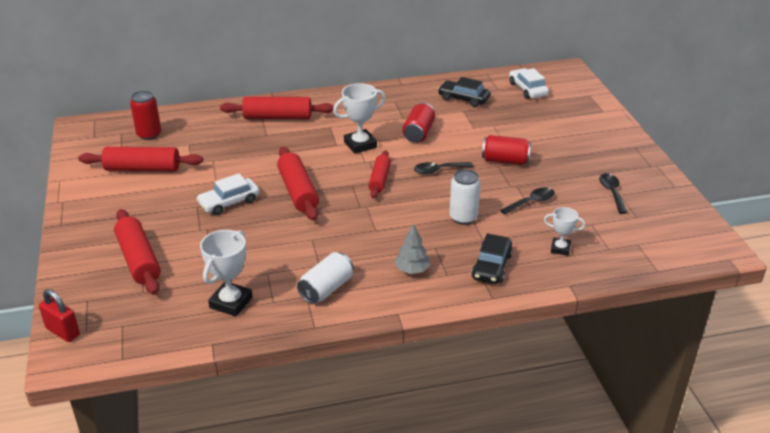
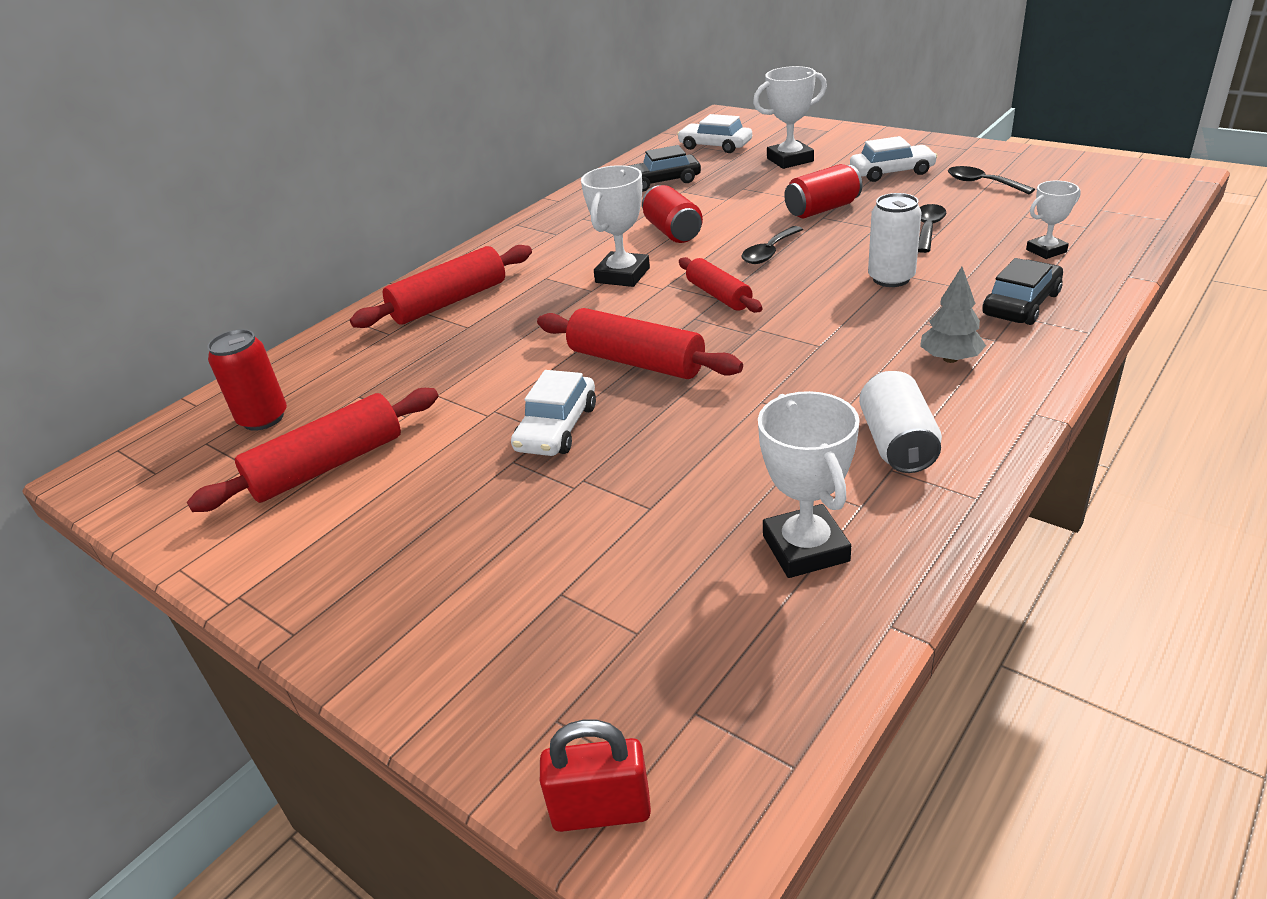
camera: 35 degrees left, 0 degrees up
(139, 260) = (545, 591): red rolling pin -> none
(491, 266) = (1021, 304): black car -> black car turned 120 degrees counterclockwise
(547, 120) = (790, 160): none -> white trophy
(581, 158) = (891, 172): none -> white car

